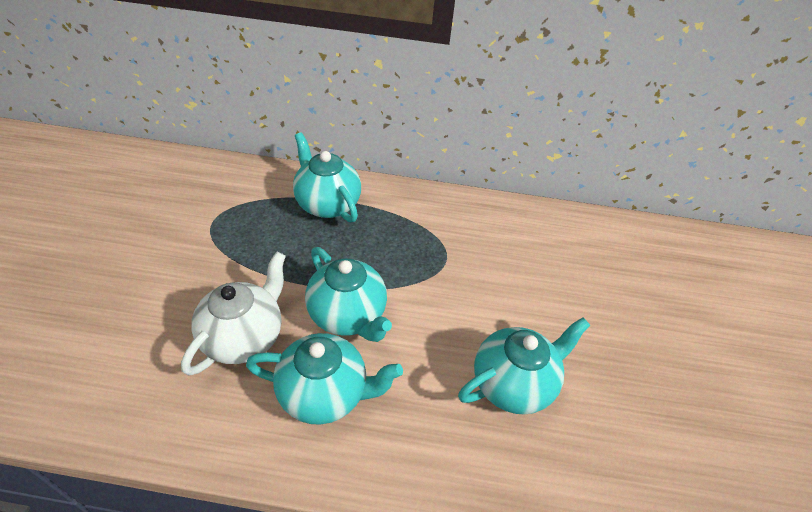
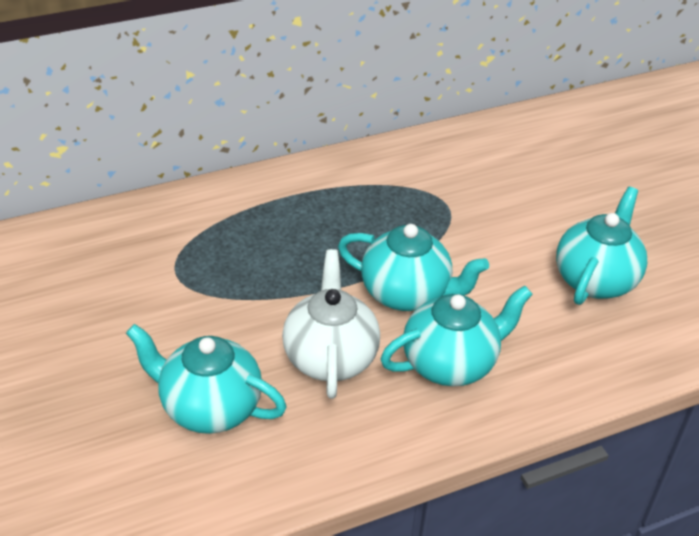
camera: 30 degrees left, 5 degrees down
(327, 204) = (280, 204): turquoise teapot -> turquoise teapot (209, 407)

